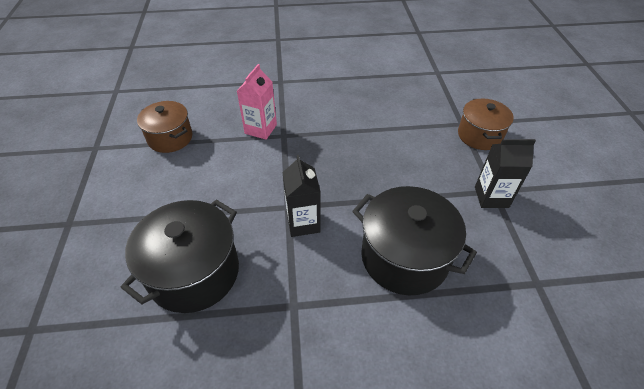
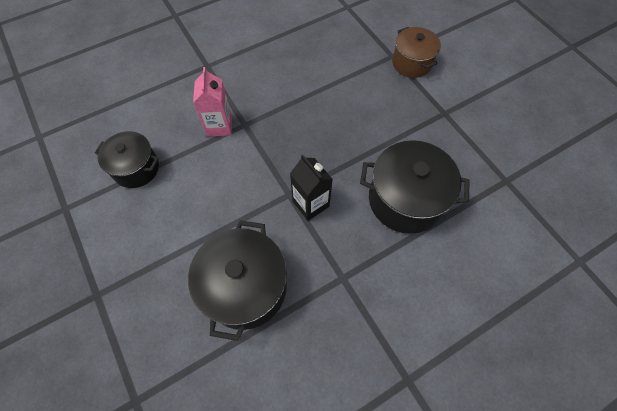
camera: 25 degrees left, 15 degrees up
(170, 138) = (136, 168): brown pot -> black pot
(491, 197) = (445, 119): black carton -> none

